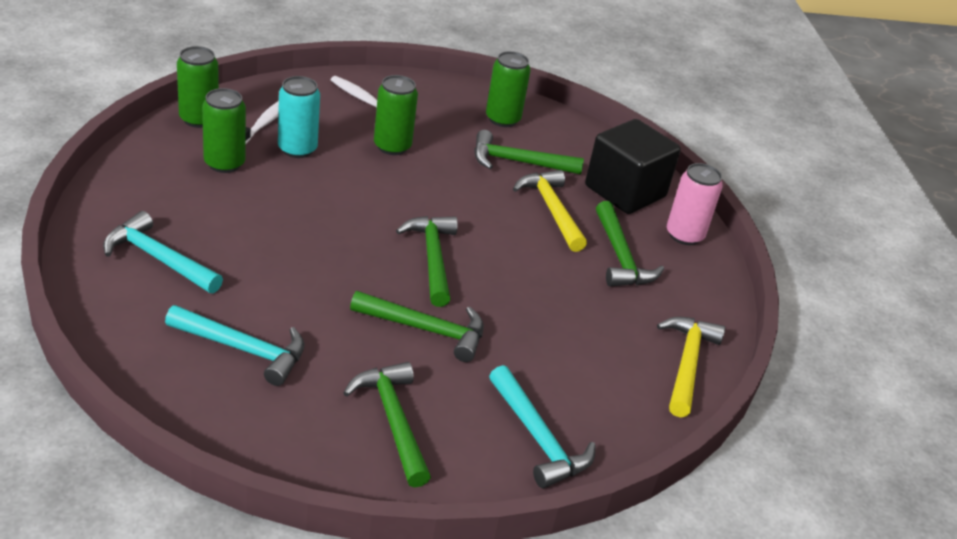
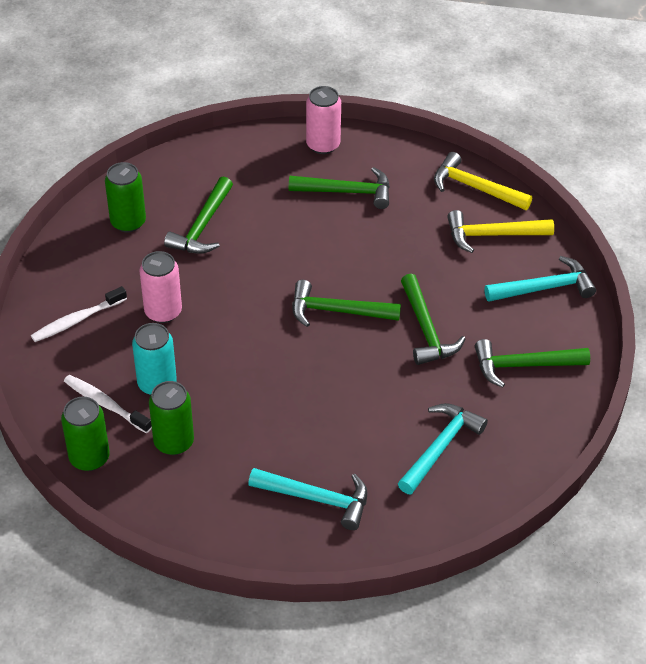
camera: 70 degrees left, 10 degrees up
(158, 258) = (317, 499): turquoise hammer -> turquoise hammer turned 120 degrees counterclockwise
(392, 146) = (163, 312): green can -> pink can
(426, 330) = (426, 330): green hammer -> green hammer turned 135 degrees clockwise
(551, 210) = (278, 220): yellow hammer -> yellow hammer (492, 235)
(625, 191) = (257, 165): black cube -> none

